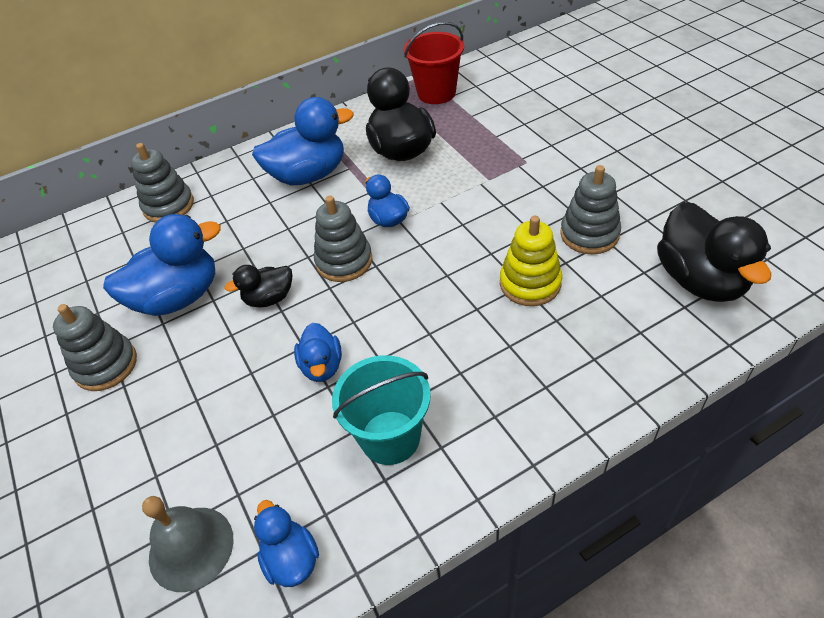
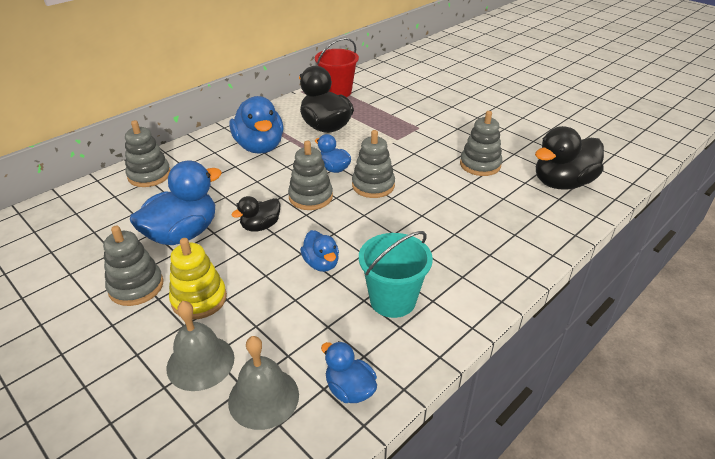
camera: 20 degrees left, 10 degrees down
(140, 484) = (200, 362): none -> grey bell
(308, 175) = (260, 147): blue duck -> blue duck turned 105 degrees clockwise
(429, 252) = (373, 185): none -> grey stacking toy
(530, 283) = (452, 196): yellow stacking toy -> yellow stacking toy (199, 299)
(700, 280) = (562, 183): black duck -> black duck turned 90 degrees clockwise

